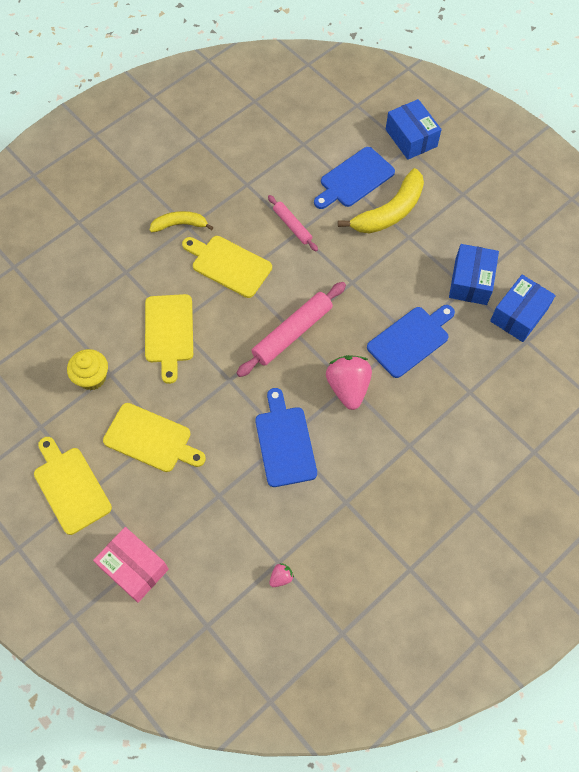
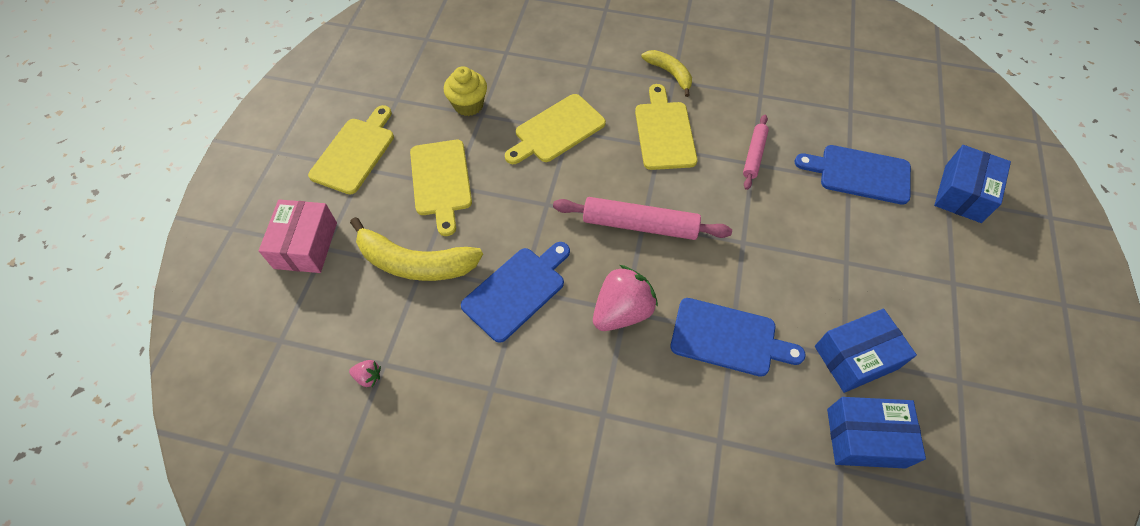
camera: 55 degrees right, 5 degrees down
(389, 212) = (856, 227): yellow banana -> yellow banana (415, 263)

